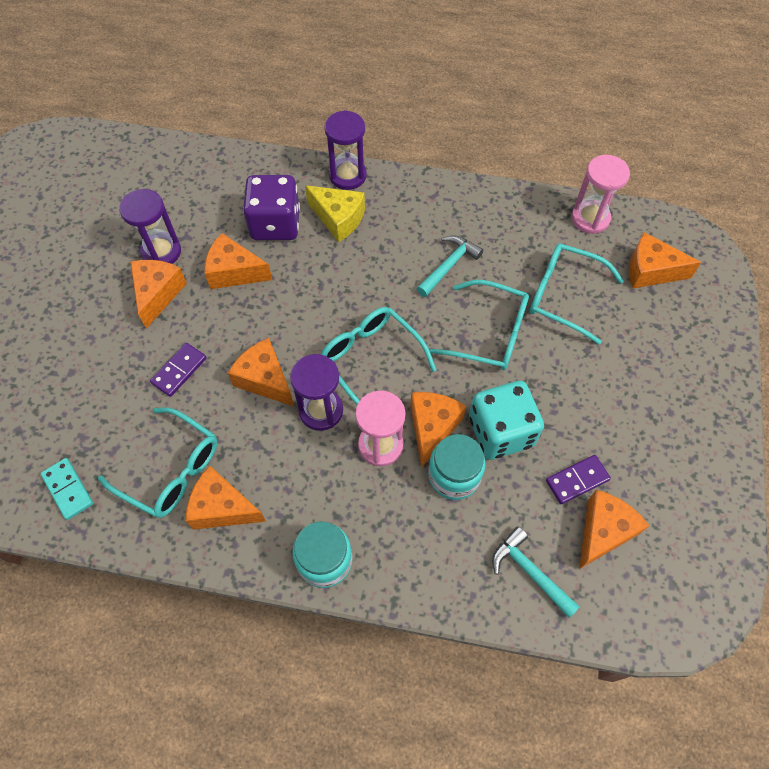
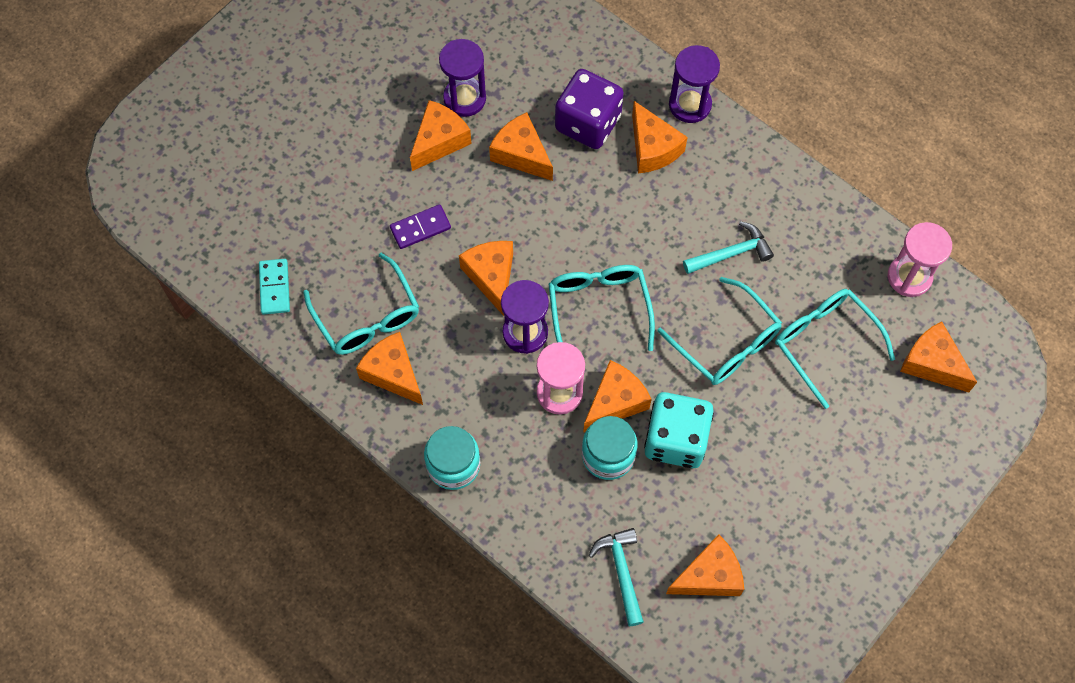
camera: 30 degrees right, 5 degrees up
(338, 218) = (652, 148): yellow cheese -> orange cheese
(577, 480) = (716, 520): purple domino -> none

